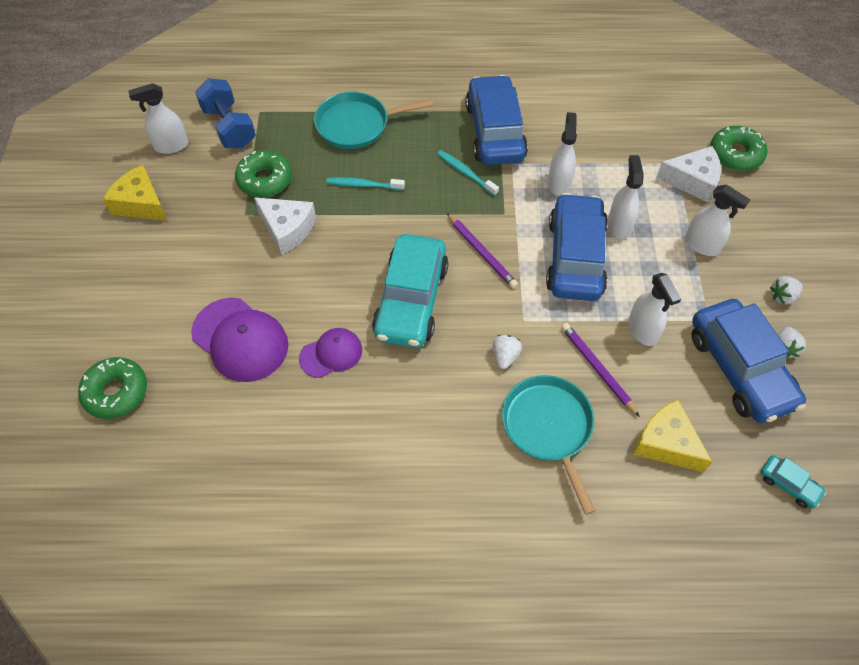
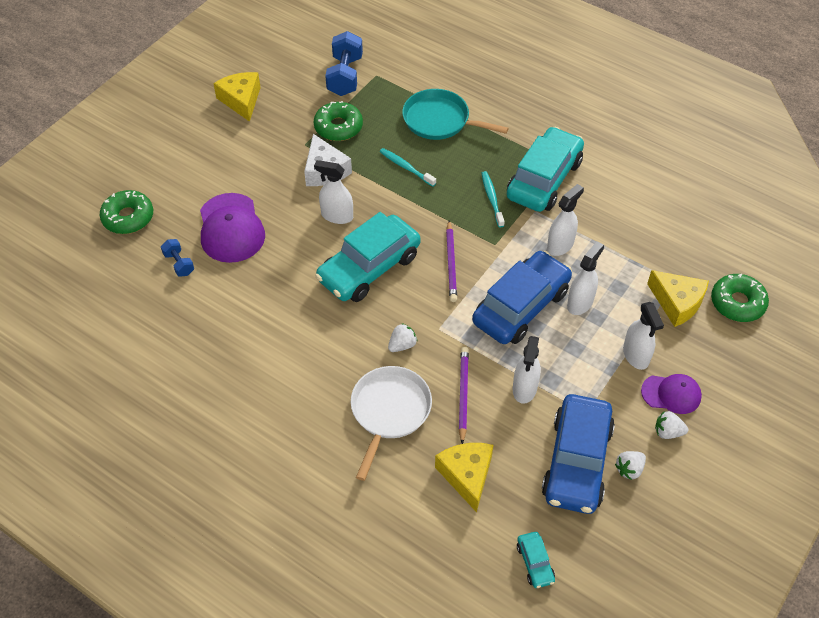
camera: 35 degrees right, 5 degrees down
(171, 146) = (294, 69): white spray bottle -> white spray bottle (337, 216)
(215, 408) = (179, 264): none -> blue dumbbell
(331, 354) = (282, 272): purple cap -> purple cap (671, 394)
(494, 131) = (544, 179): blue car -> turquoise car
(548, 427) = (389, 411): turquoise pan -> white pan
(692, 180) = (677, 303): white cheese -> yellow cheese

